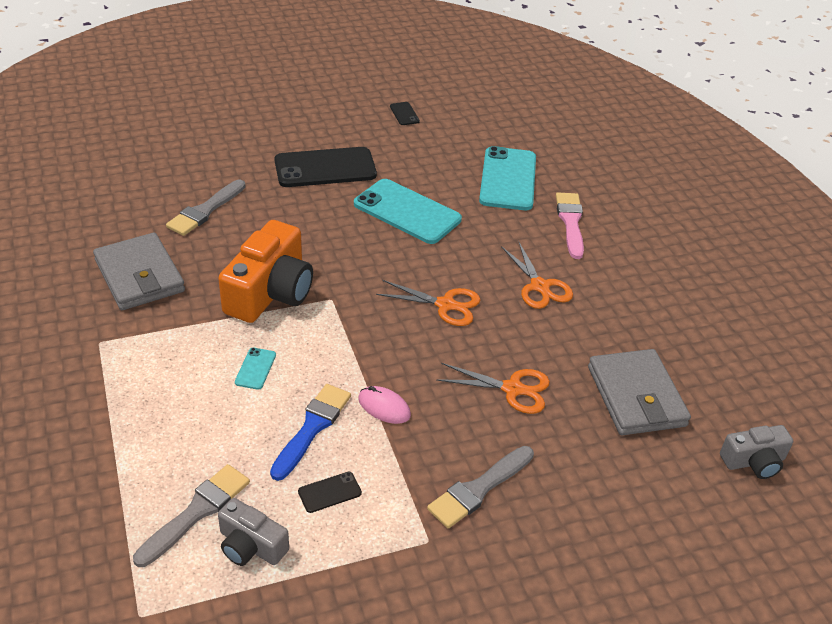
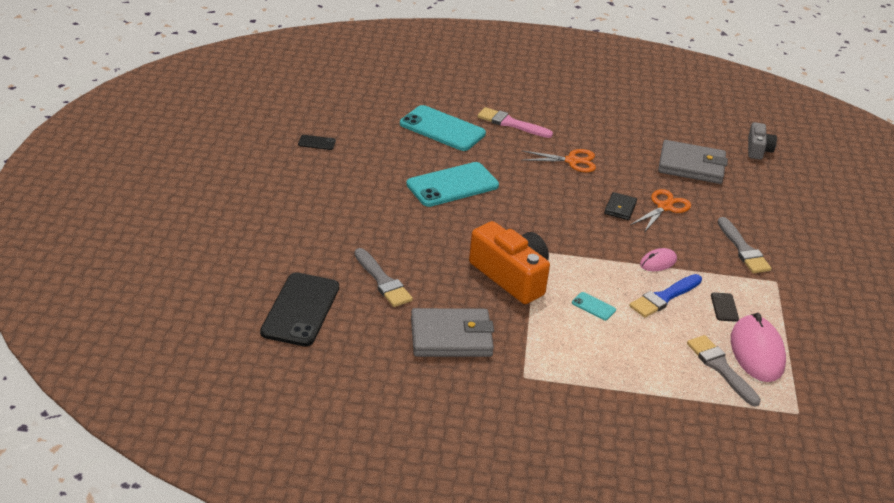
camera: 65 degrees left, 5 degrees down
(251, 545) = (757, 352): grey camera -> pink mouse
(312, 427) = (664, 298): blue brush -> blue brush turned 90 degrees counterclockwise
(325, 168) = (366, 204): black phone -> black phone (300, 310)
(445, 305) = (569, 204): orange scissors -> none
(474, 349) = (620, 208): none -> black wallet

